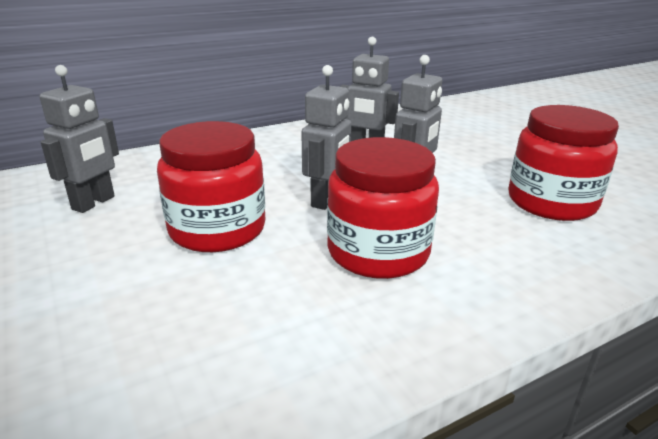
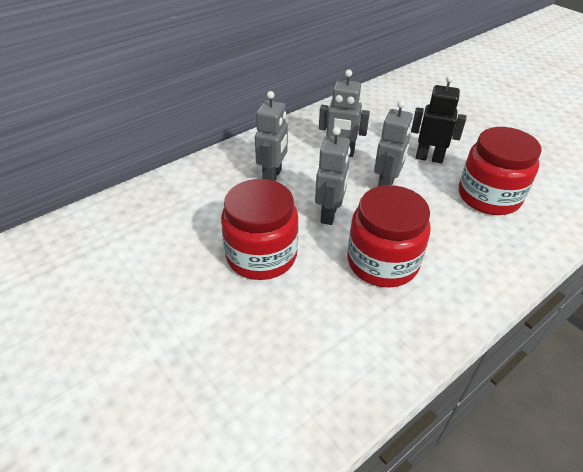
camera: 10 degrees left, 15 degrees up
(94, 203) = (153, 240): grey robot -> grey robot (272, 176)
(478, 162) = (429, 158): none -> black robot

